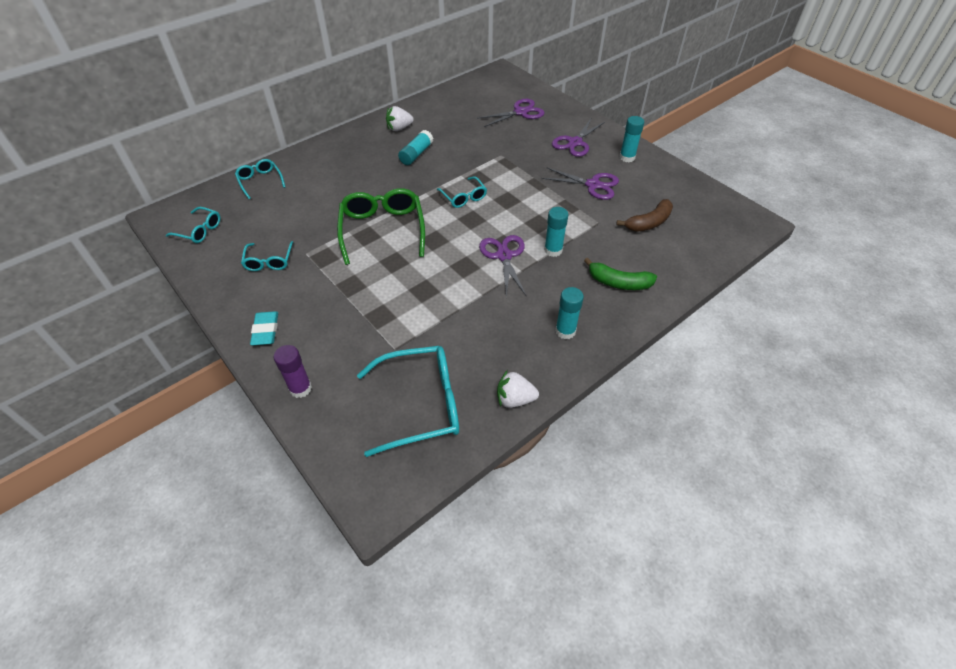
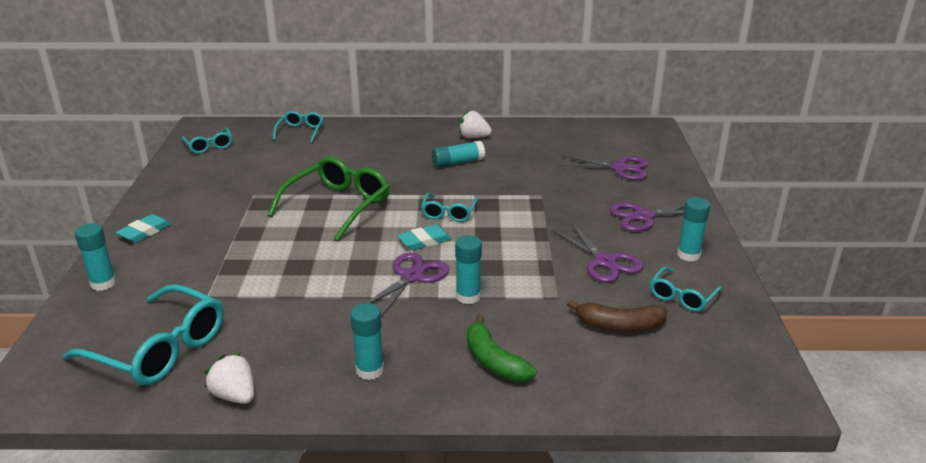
camera: 40 degrees right, 20 degrees down
(269, 261) = (221, 187): turquoise glasses -> turquoise glasses (682, 296)
(300, 388) = (103, 283): purple glue stick -> turquoise glue stick
(477, 226) = (424, 241): none -> turquoise eraser

